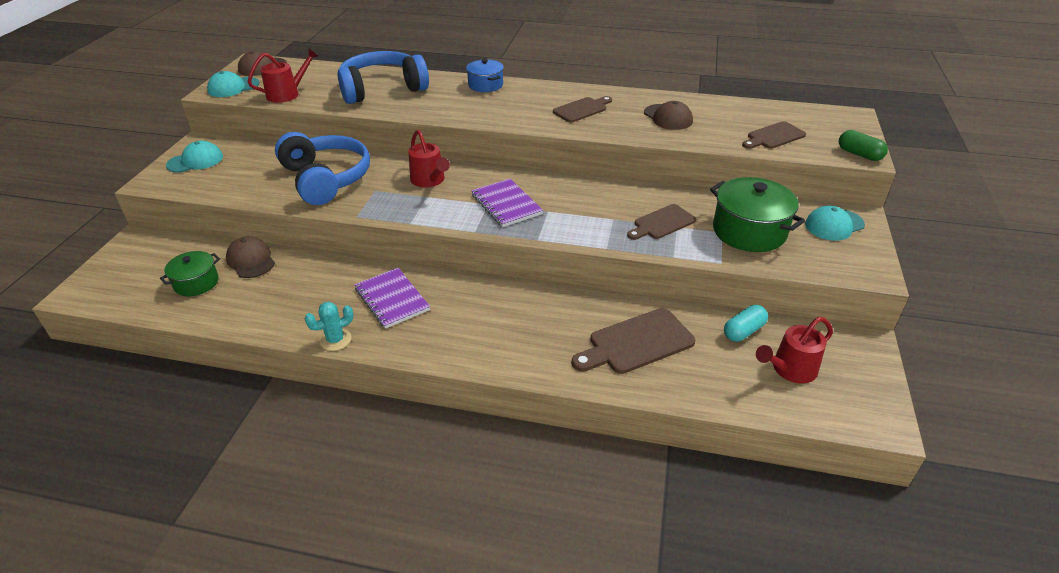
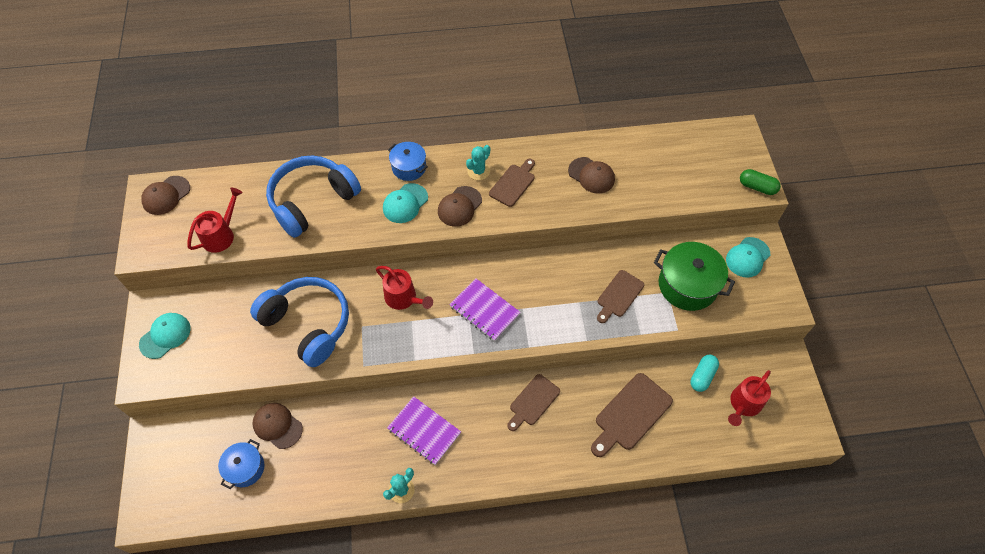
camera: 20 degrees left, 20 degrees up
(196, 283) = (245, 468): green pot -> blue pot
(233, 87) = (157, 239): turquoise cap -> turquoise cap (405, 203)
(518, 114) = (459, 206): none -> brown cap
(551, 97) = (478, 171): none -> turquoise cactus
(773, 136) = (685, 180): brown cutting board -> brown cutting board (533, 402)

